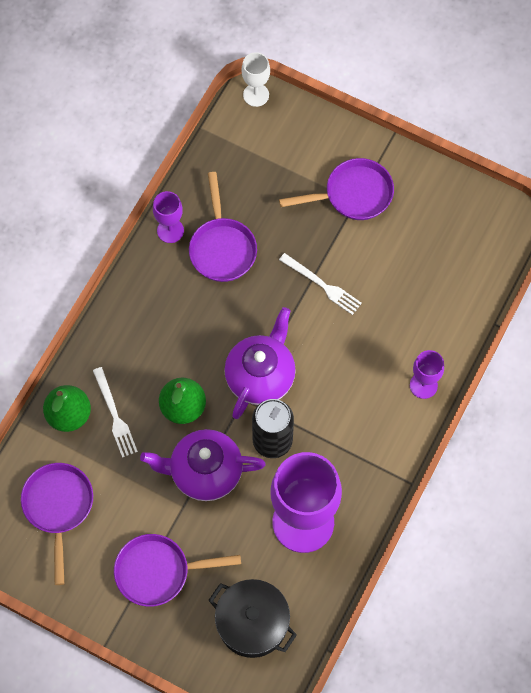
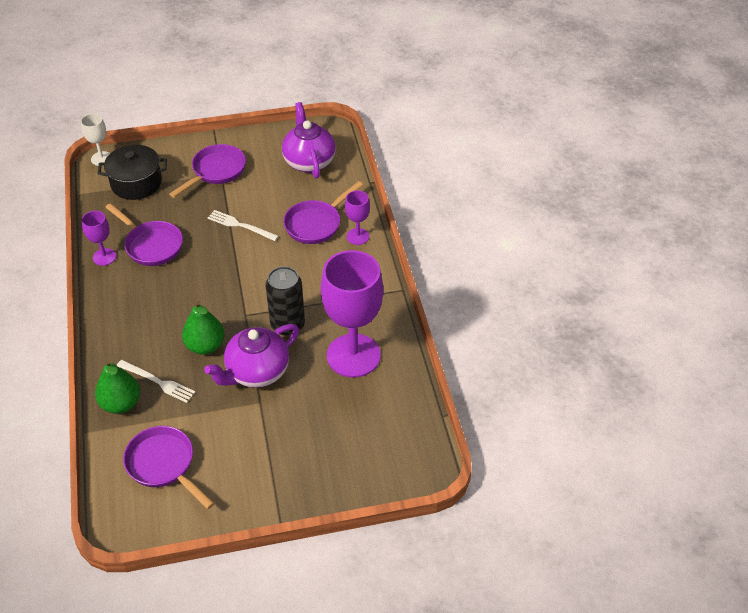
camera: 40 degrees left, 20 degrees down
(158, 571) = (279, 452): purple pan -> purple pan (316, 224)
(252, 623) = (376, 436): black pot -> black pot (136, 183)
(261, 376) = (245, 296): purple teapot -> purple teapot (309, 162)
(322, 285) = (240, 225): white fork -> white fork turned 150 degrees counterclockwise

